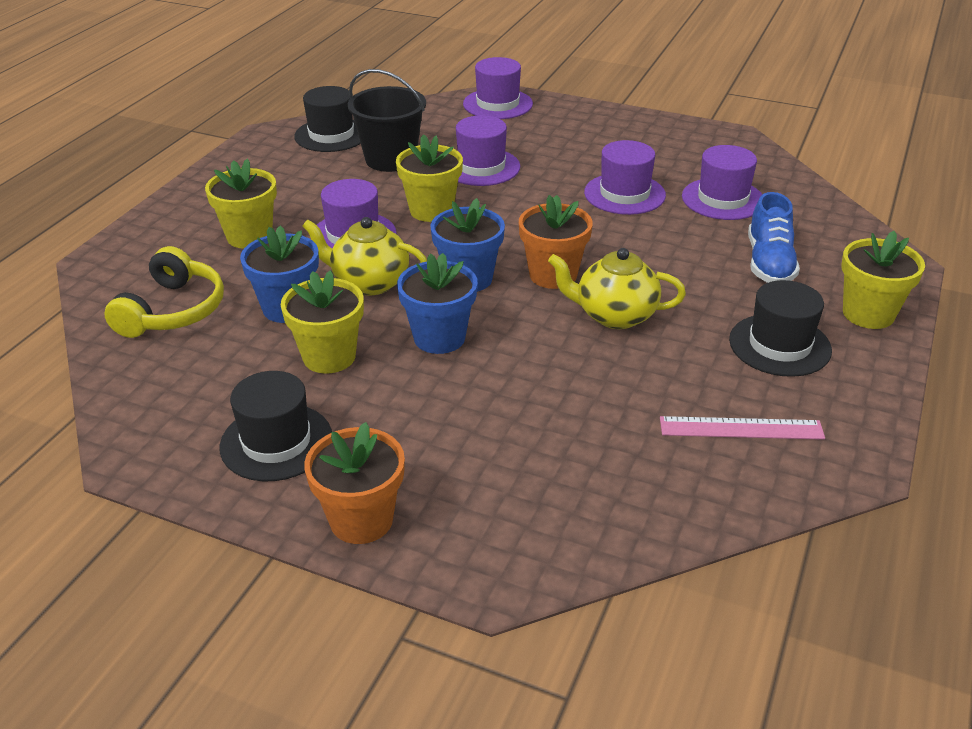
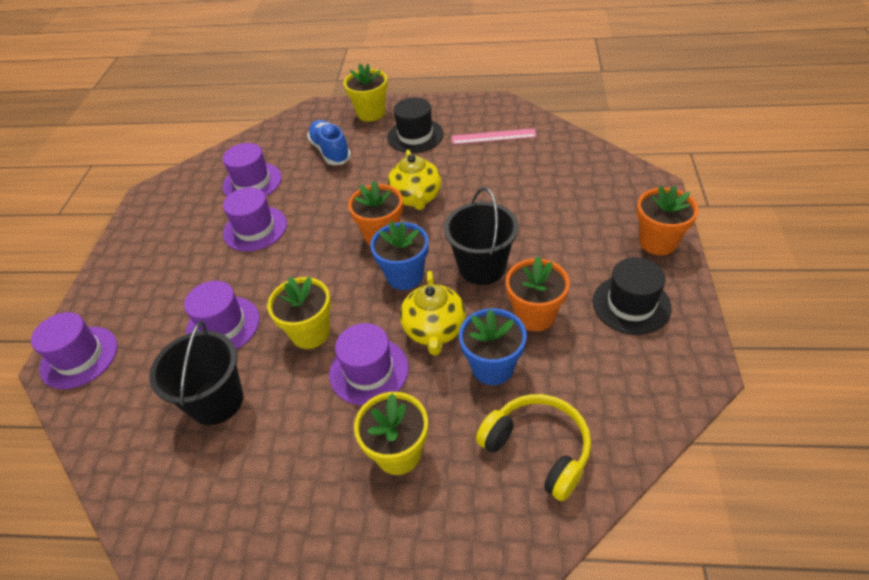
camera: 105 degrees left, 10 degrees up
(173, 311) = (538, 449): yellow headphones -> yellow headphones turned 45 degrees clockwise
(329, 357) = (535, 315): yellow flower pot -> orange flower pot
(331, 135) = (162, 483): black hat -> none
(439, 338) = (482, 267): blue flower pot -> black bucket
(741, 428) = (493, 136): pink ruler -> pink ruler turned 75 degrees counterclockwise
(769, 263) = (330, 151): blue shoe -> blue shoe turned 105 degrees counterclockwise

